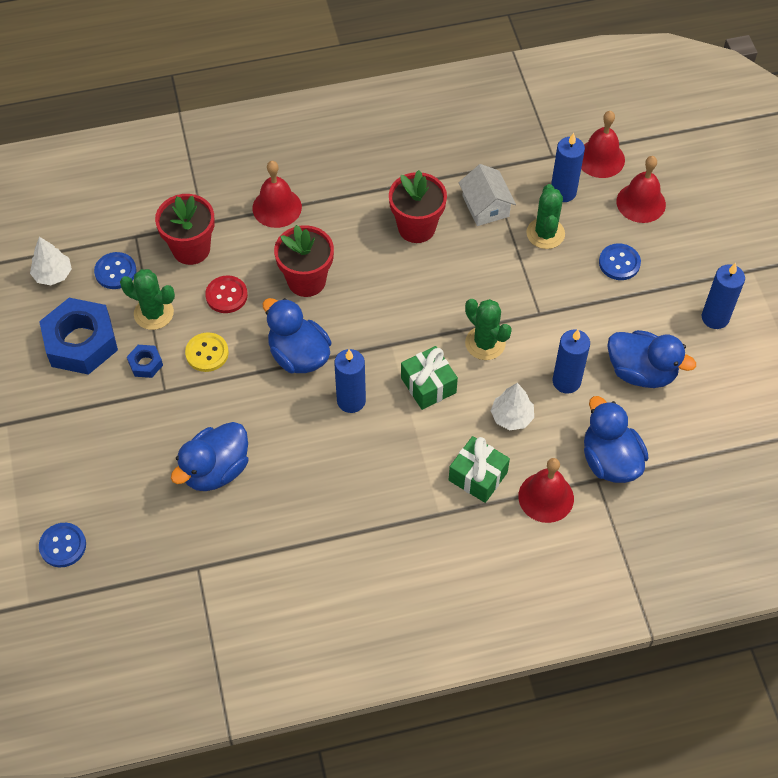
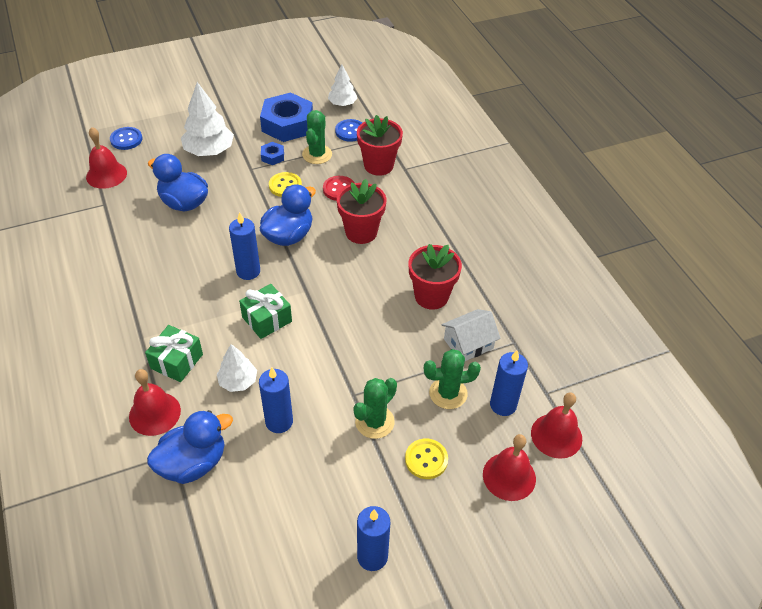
camera: 80 degrees right, 10 degrees down
(115, 439) = (209, 151): none -> white tree
(277, 207) = (430, 207): red bell -> red bell (106, 175)
(485, 343) = (314, 355): green cactus -> green cactus (374, 422)
(619, 263) = (426, 459): blue button -> yellow button
(641, 372) = (296, 486): blue duck -> none

